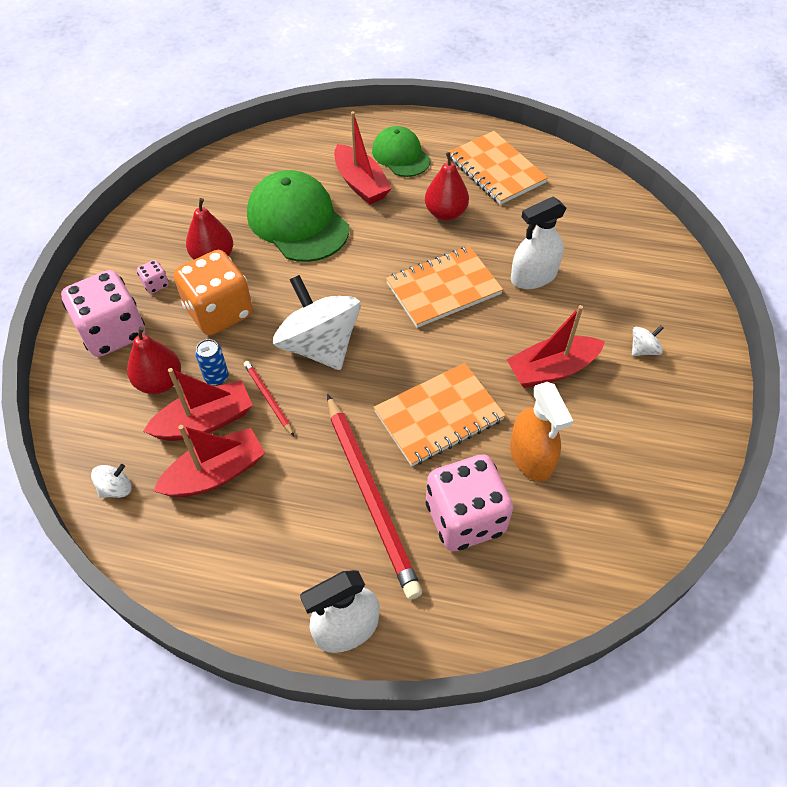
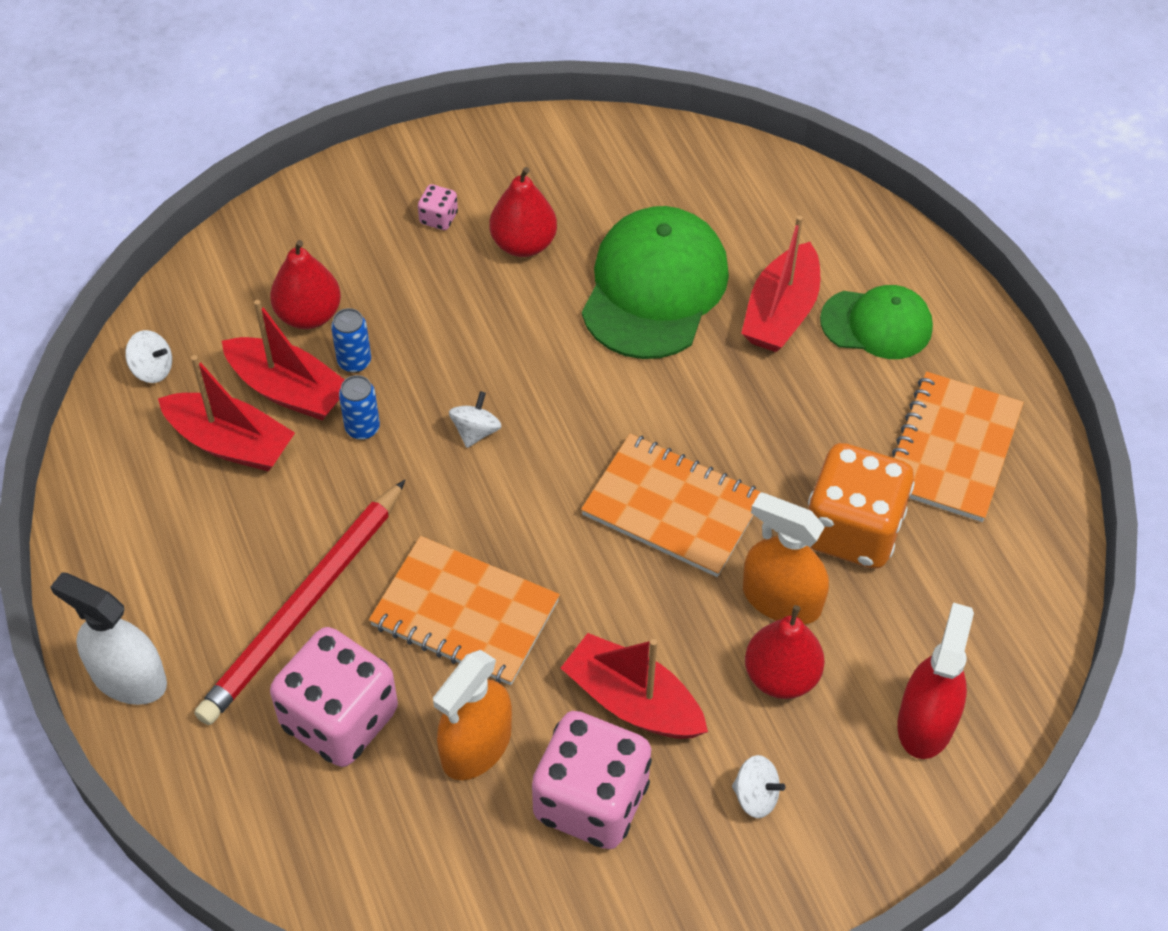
camera: 55 degrees right, 0 degrees up
(113, 332) = (342, 228): pink dice -> pink dice (591, 800)
(219, 312) = (447, 303): orange dice -> orange dice (852, 530)
(268, 398) = (362, 428): red pencil -> blue can
(320, 346) = (475, 431): white spinning top -> white spinning top, size x0.40
(400, 155) = (877, 324): green cap -> green cap turned 75 degrees clockwise
(445, 213) = (812, 436): red pear -> red pear (781, 676)
(533, 276) = (781, 599): white spray bottle -> orange spray bottle
(642, 262) = (926, 722): none -> red spray bottle

